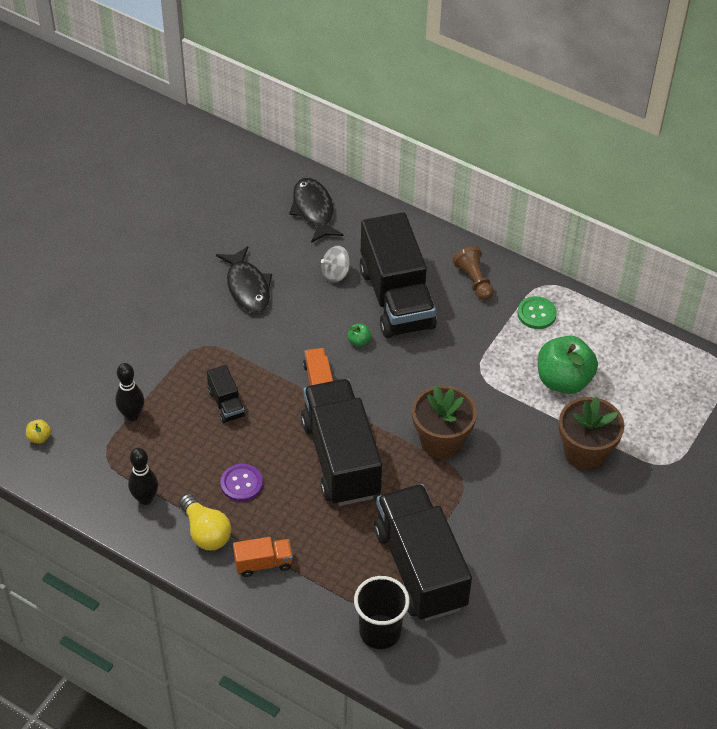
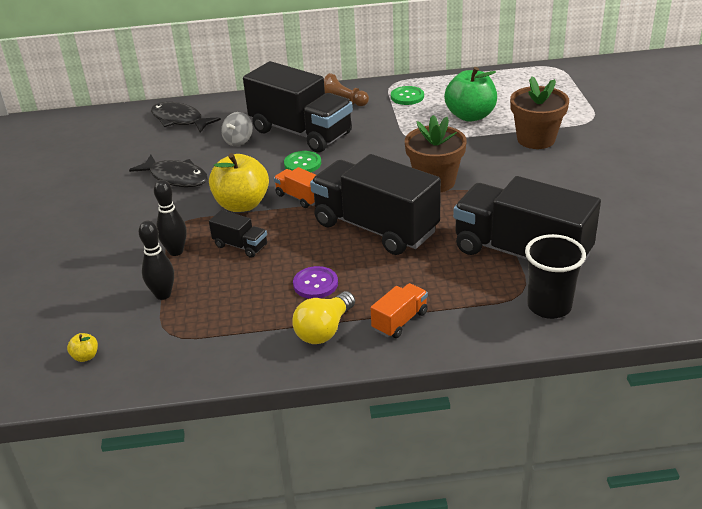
camera: 35 degrees left, 15 degrees down
(145, 498) = (241, 340): black bowling pin -> black bowling pin (176, 251)
(206, 532) = (324, 330): yellow light bulb -> yellow light bulb turned 105 degrees clockwise
(268, 357) = (242, 204): none -> yellow apple
(359, 341) = (302, 164): green apple -> green button

